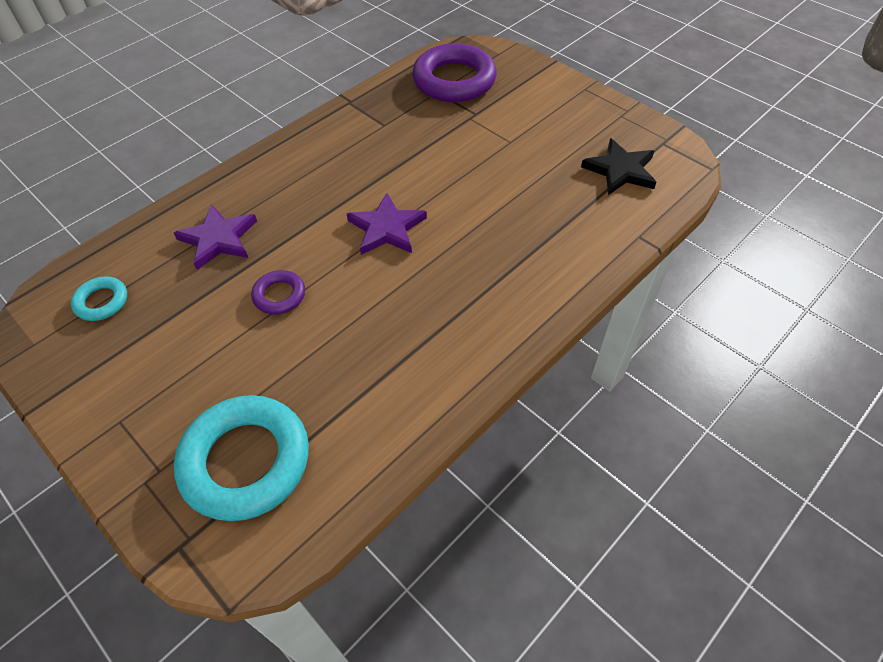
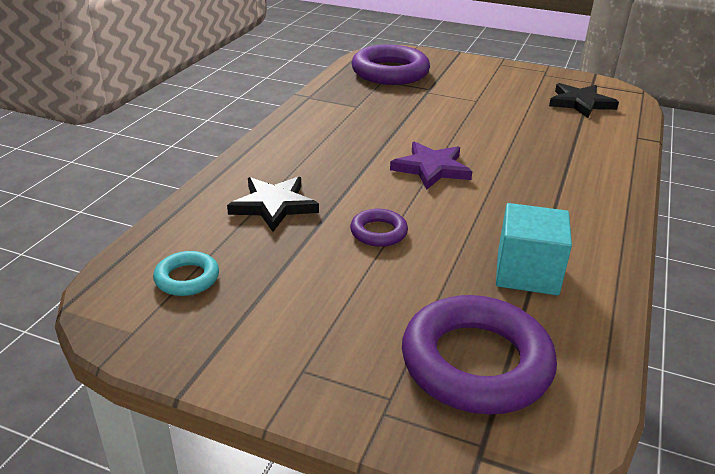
camera: 25 degrees left, 20 degrees down
(218, 239) = (274, 205): purple star -> black star
(246, 461) = (476, 362): turquoise ring -> purple ring
(366, 382) = (527, 273): none -> turquoise cube

